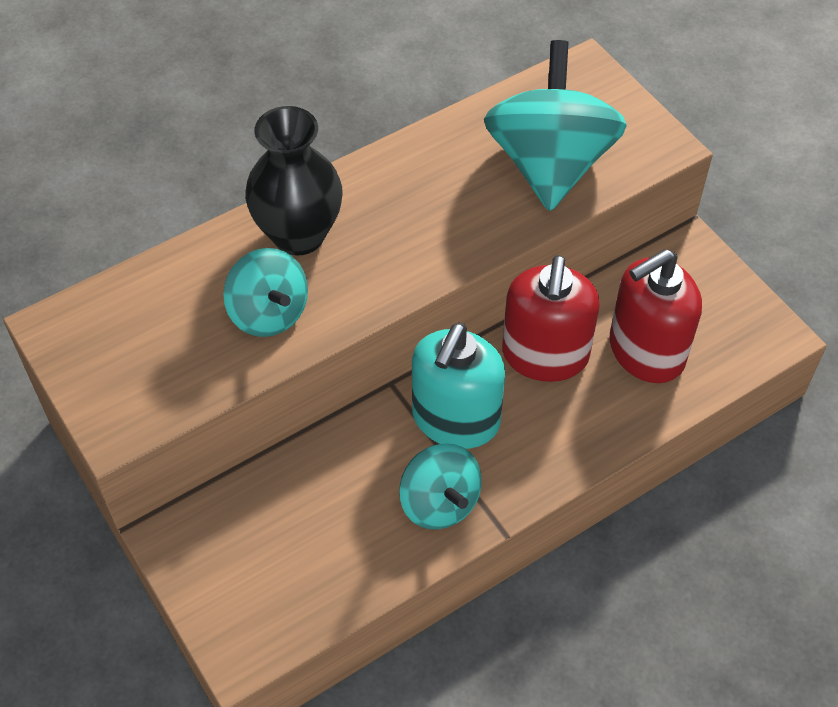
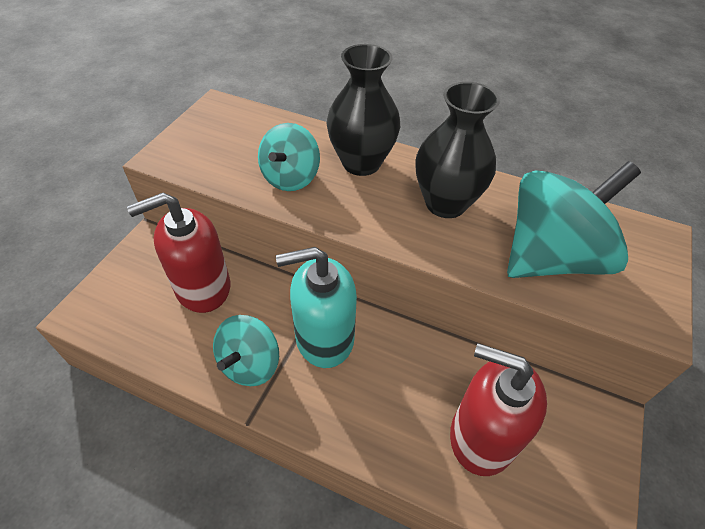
camera: 55 degrees right, 5 degrees down
(421, 199) = (445, 203): none -> black vase
(545, 355) = (419, 365): red soap dispenser -> red soap dispenser (202, 287)

